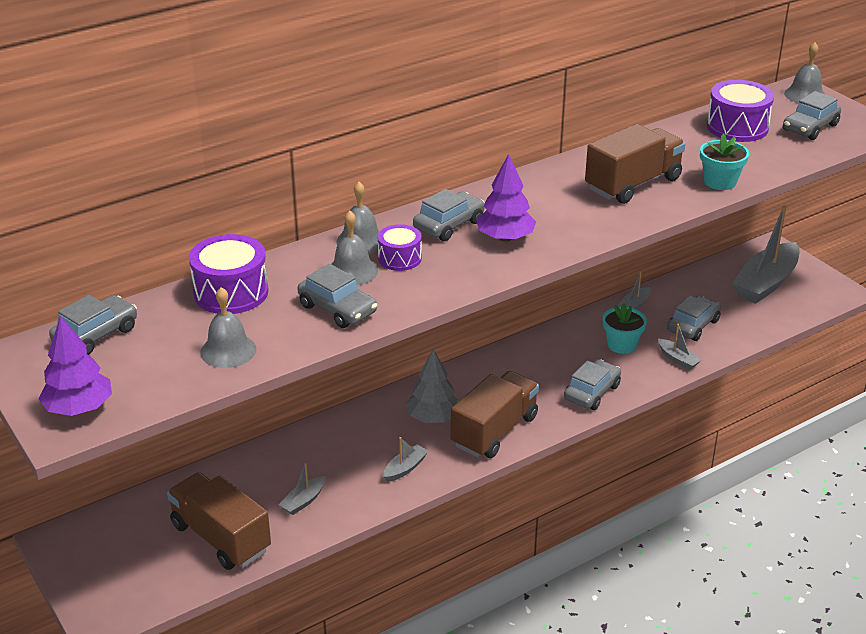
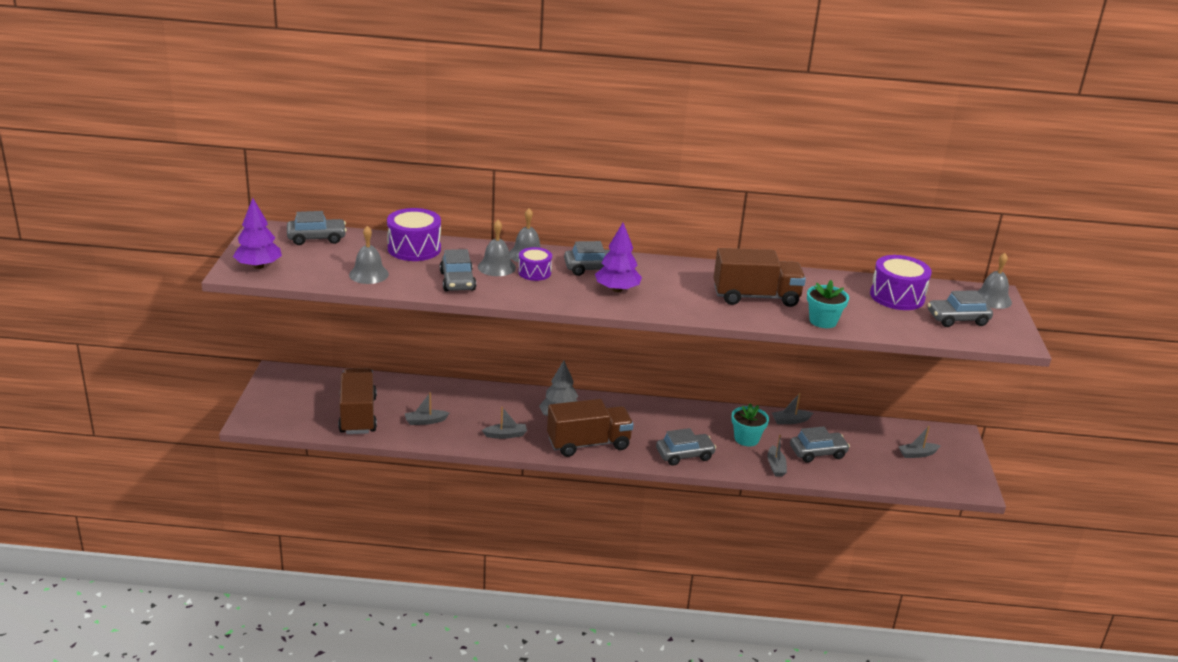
camera: 35 degrees right, 5 degrees down
(765, 283) = (917, 454): grey boat -> grey boat, size x0.44

